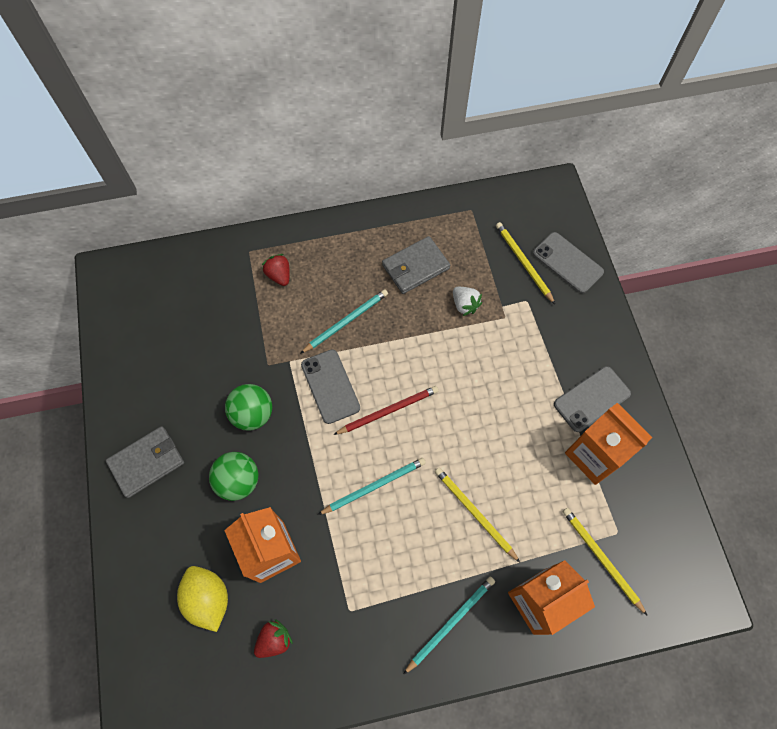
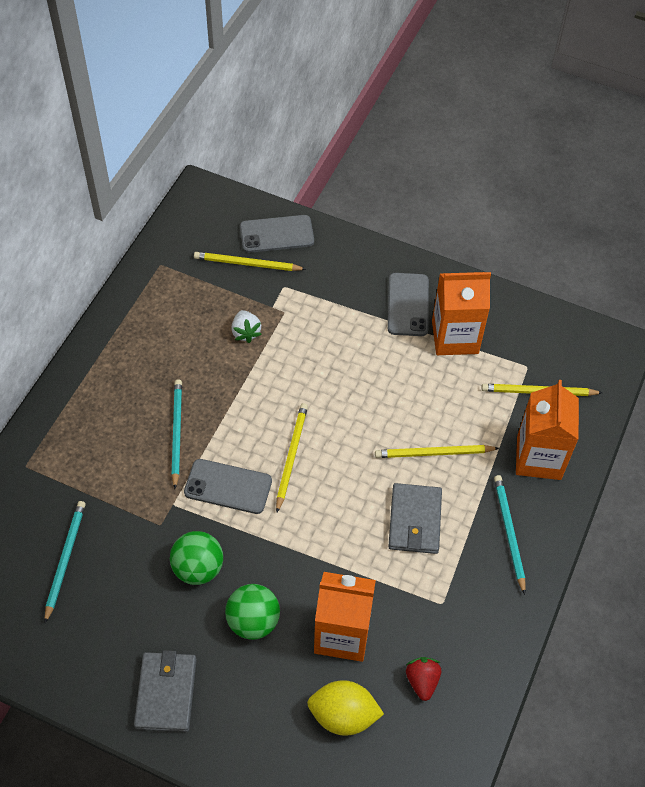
camera: 55 degrees left, 10 degrees down
(279, 275) = (76, 457): red strawberry -> none
(374, 486) = (350, 512): turquoise pencil -> turquoise pencil (65, 559)
(388, 411) = (291, 456): red pencil -> yellow pencil
(415, 267) = (174, 343): grey wallet -> grey wallet (415, 520)
(465, 305) = (246, 332): white strawberry -> white strawberry turned 75 degrees clockwise

